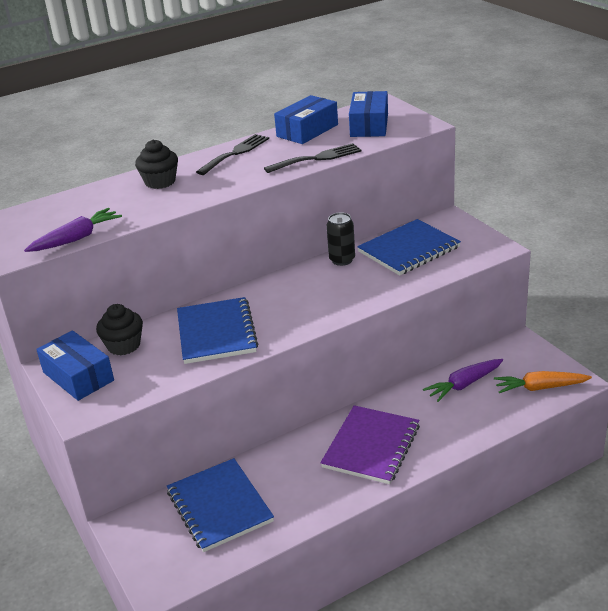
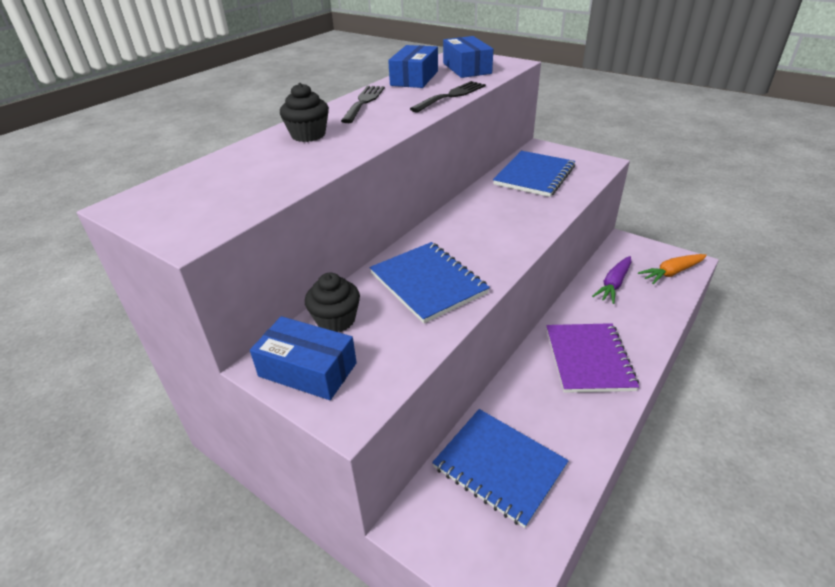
camera: 25 degrees left, 5 degrees up
(77, 238) = (260, 202): purple carrot -> none
(342, 260) = (485, 194): black can -> none

